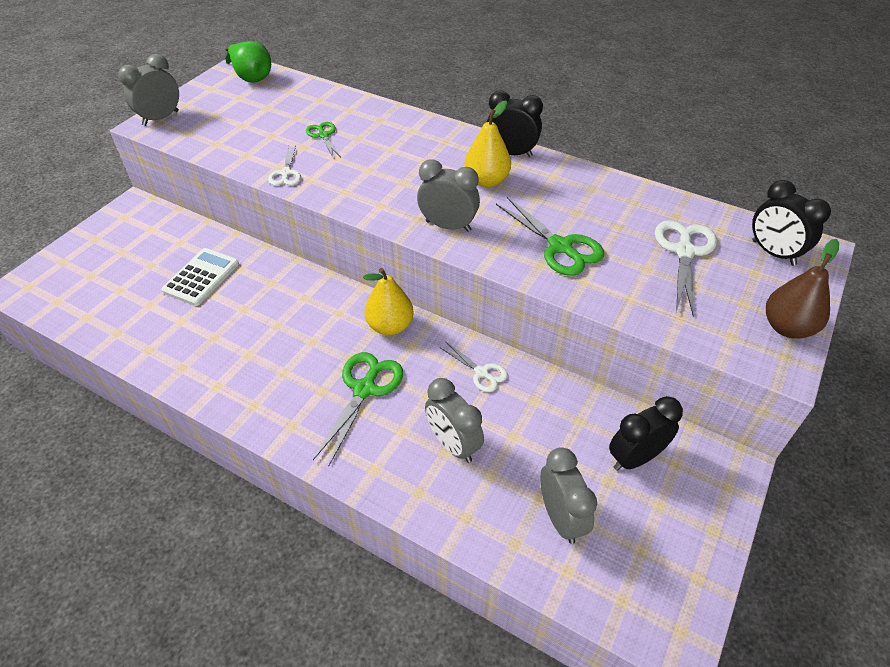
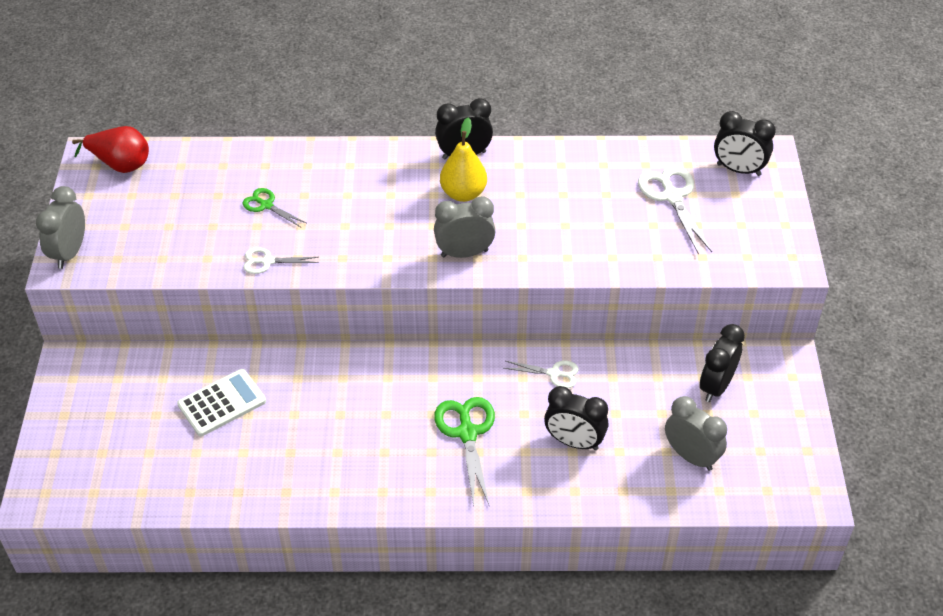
camera: 30 degrees left, 0 degrees up
(201, 277) = (222, 403): white calculator -> white calculator turned 60 degrees clockwise
(251, 77) = (120, 164): green pear -> red pear
(286, 173) = (267, 261): white scissors -> white scissors turned 120 degrees clockwise
(390, 326) = (444, 369): yellow pear -> none
(453, 444) = (574, 442): grey clock -> black clock
(560, 247) = (572, 234): green scissors -> none
(787, 327) = (781, 232): brown pear -> none

